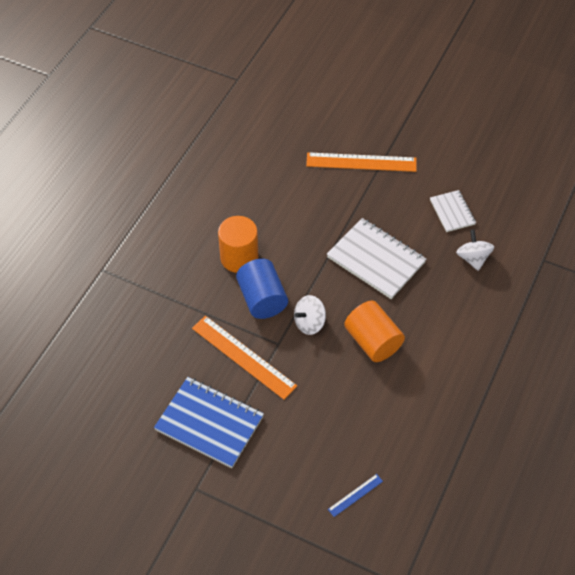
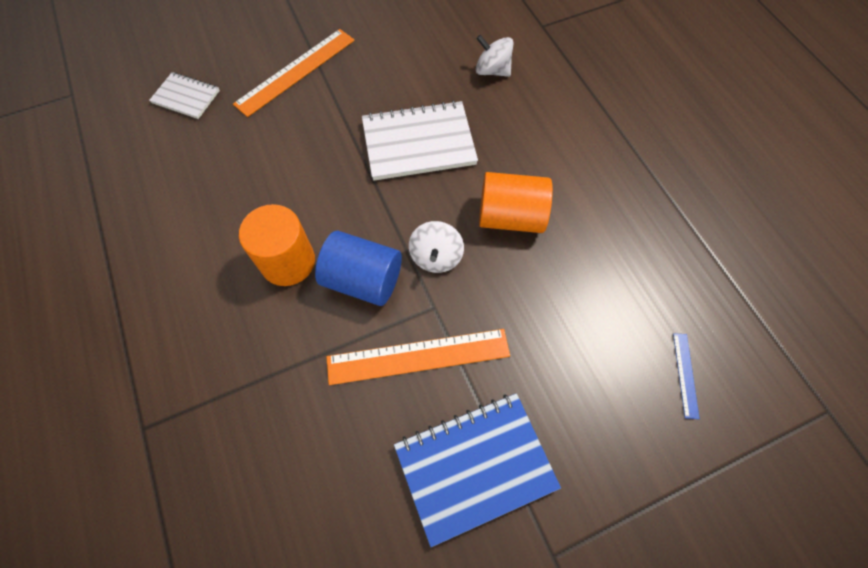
camera: 50 degrees left, 10 degrees up
(452, 212) = (427, 48): white notebook -> white notebook (186, 97)

